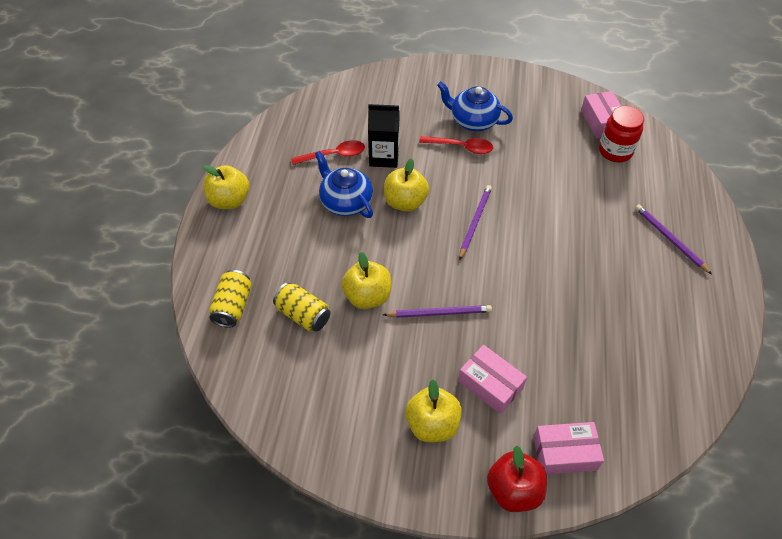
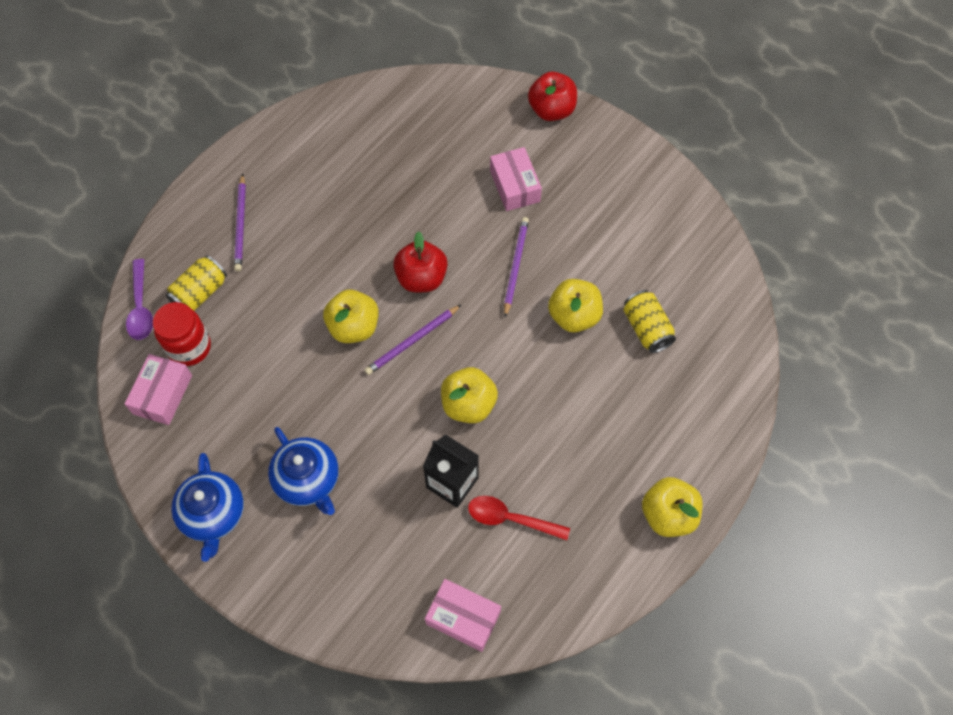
camera: 150 degrees left, 10 degrees up
(233, 306) = (713, 373): yellow can -> yellow can (200, 293)
(345, 202) = (534, 440): blue teapot -> blue teapot (213, 514)
(432, 424) = (583, 180): yellow apple -> yellow apple (354, 327)
(439, 313) = (515, 266): purple pencil -> purple pencil turned 75 degrees clockwise
(461, 147) = (353, 447): red spoon -> none
(504, 267) = (421, 278): none -> red apple
(564, 453) = (494, 114): pink box -> pink box (463, 618)
(671, 158) = (141, 307): none -> purple spoon

